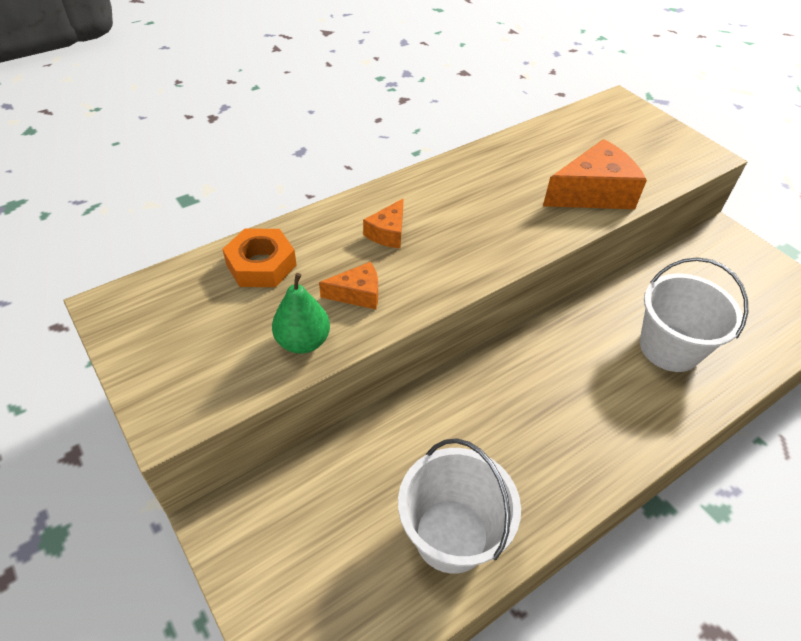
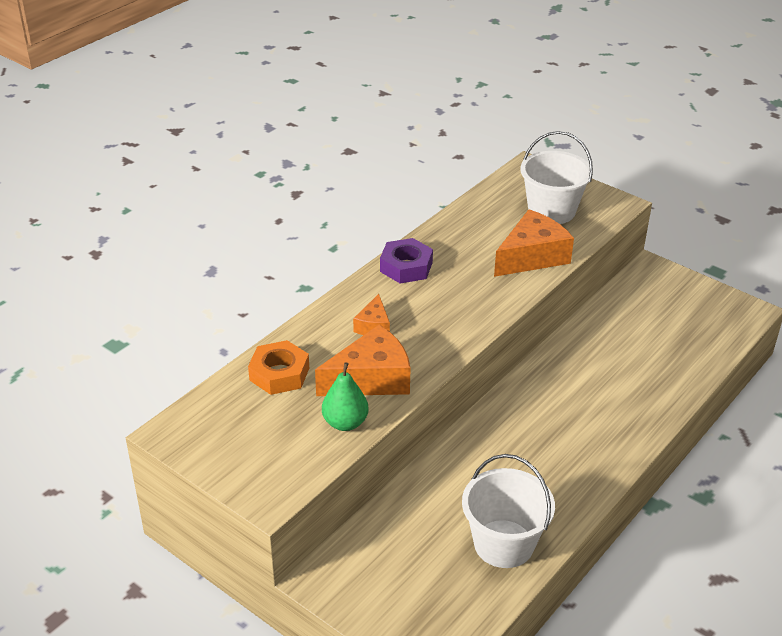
camera: 15 degrees left, 10 degrees down
(357, 294) = (371, 379): orange cheese -> orange cheese, size x1.88
(451, 176) = (406, 267): none -> purple nut
(669, 348) = (629, 373): white bucket -> white bucket (551, 211)

